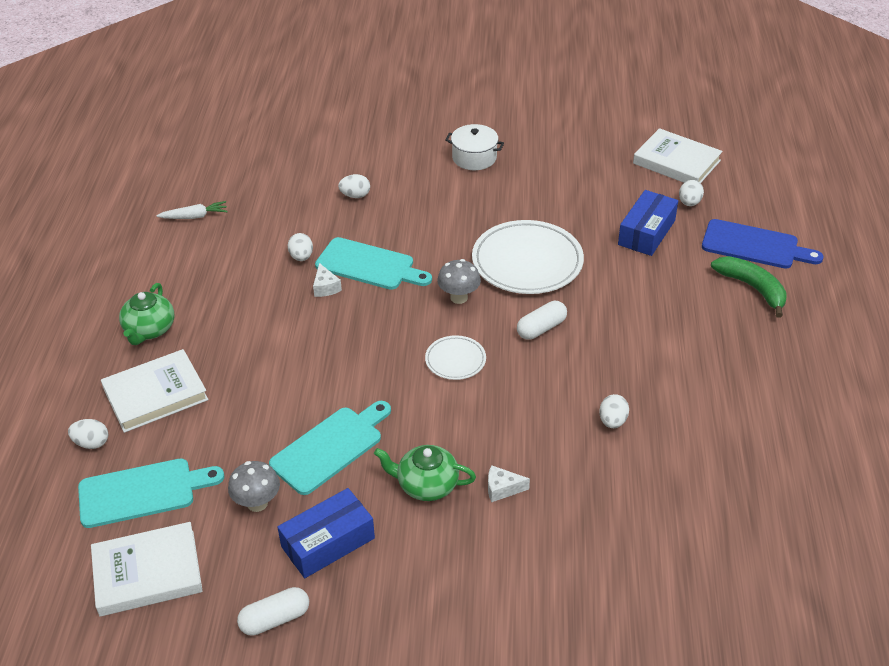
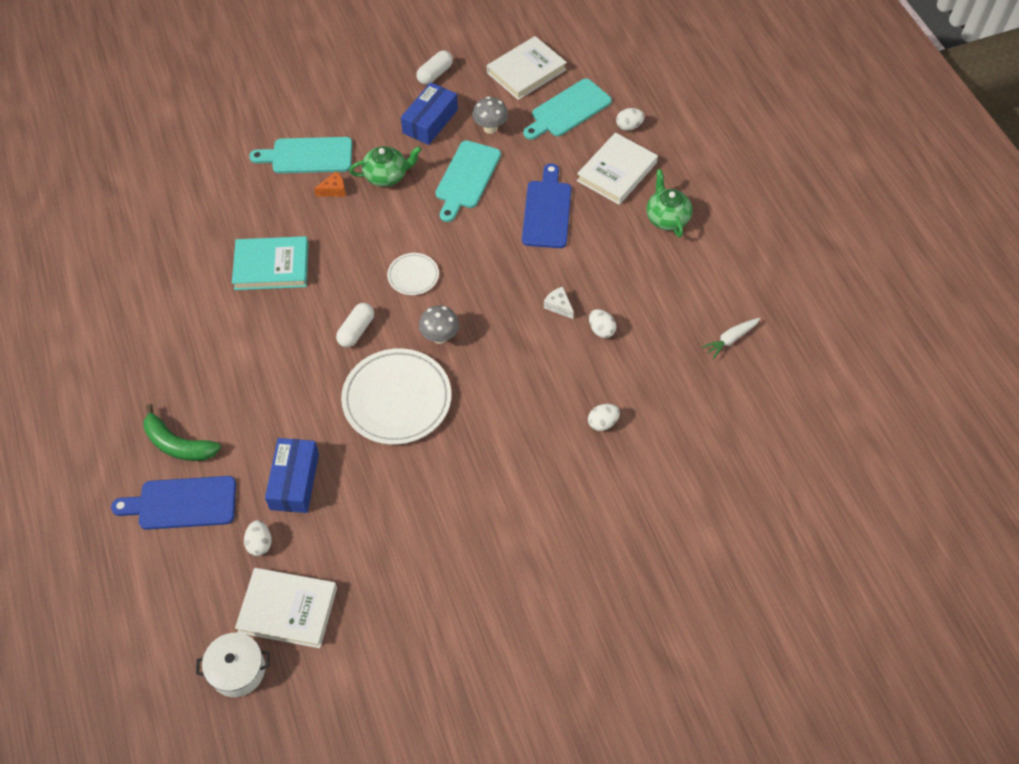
camera: 155 degrees right, 15 degrees up
(267, 378) = (547, 211): none -> blue cutting board
(369, 265) = (536, 343): turquoise cutting board -> turquoise cutting board (308, 156)
(474, 158) = (513, 527): white pot -> white pot (238, 670)
(502, 489) = (334, 190): white cheese -> orange cheese
(612, 421) = (271, 266): white egg -> turquoise book

